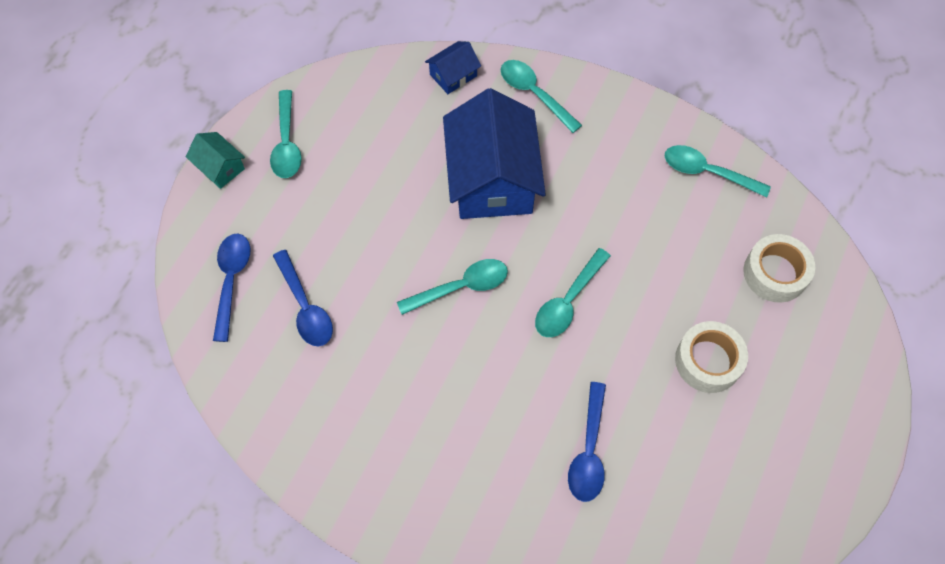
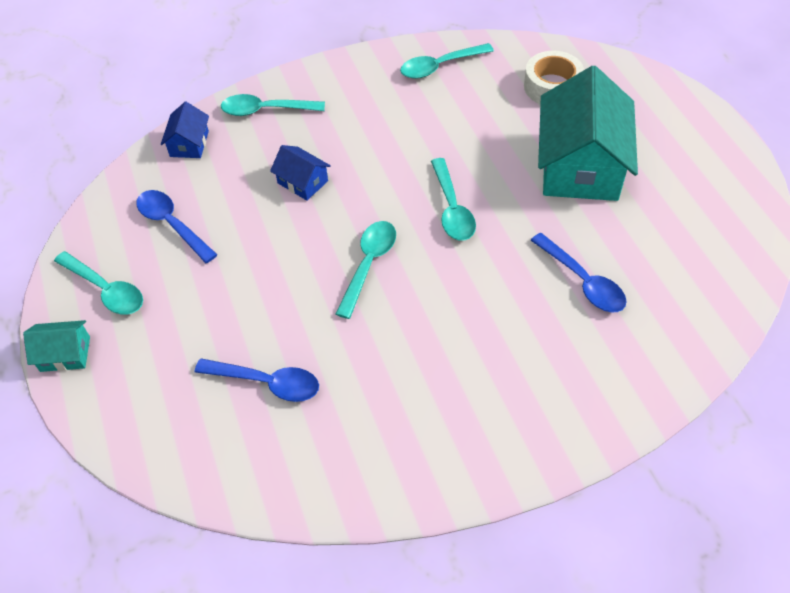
camera: 45 degrees left, 10 degrees down
(231, 280) = (180, 421): blue spoon -> blue spoon (172, 224)
(492, 178) = (302, 182): blue house -> blue house, size x0.45
(708, 361) = (580, 165): white tape -> turquoise house

